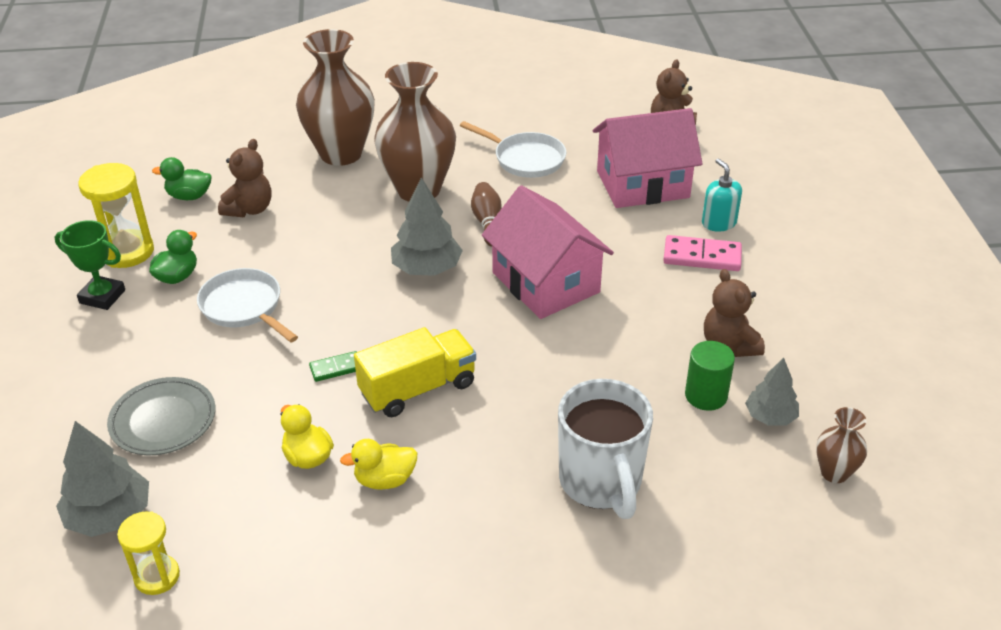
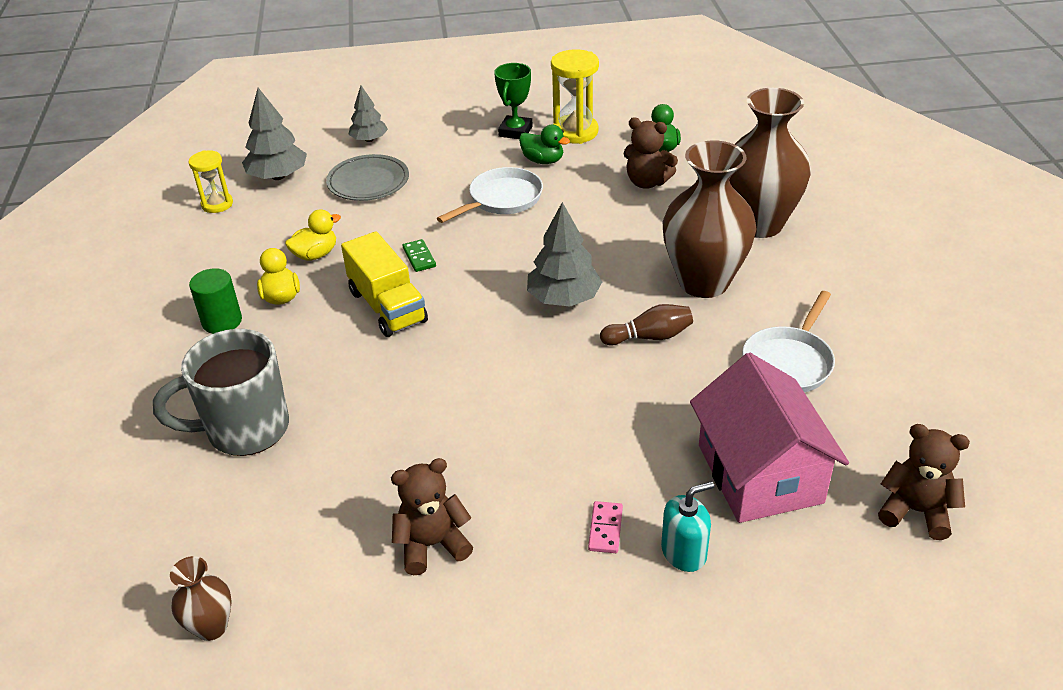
camera: 90 degrees right, 0 degrees up
(545, 282) = (545, 385): pink house -> none
(601, 483) = (245, 430): white mug -> grey mug
(702, 256) = (605, 529): pink domino -> pink domino, size x0.58
(706, 395) = (350, 517): green cylinder -> green cylinder (222, 321)
(770, 417) = (308, 574): grey tree -> grey tree (369, 139)

